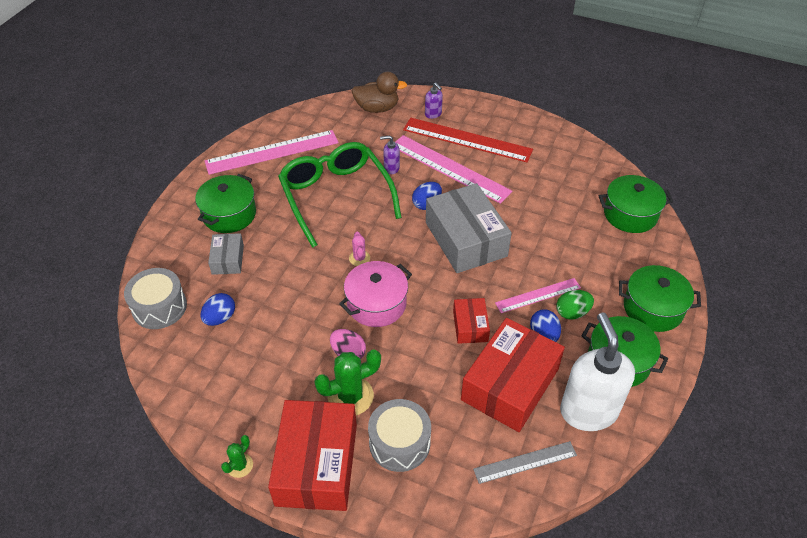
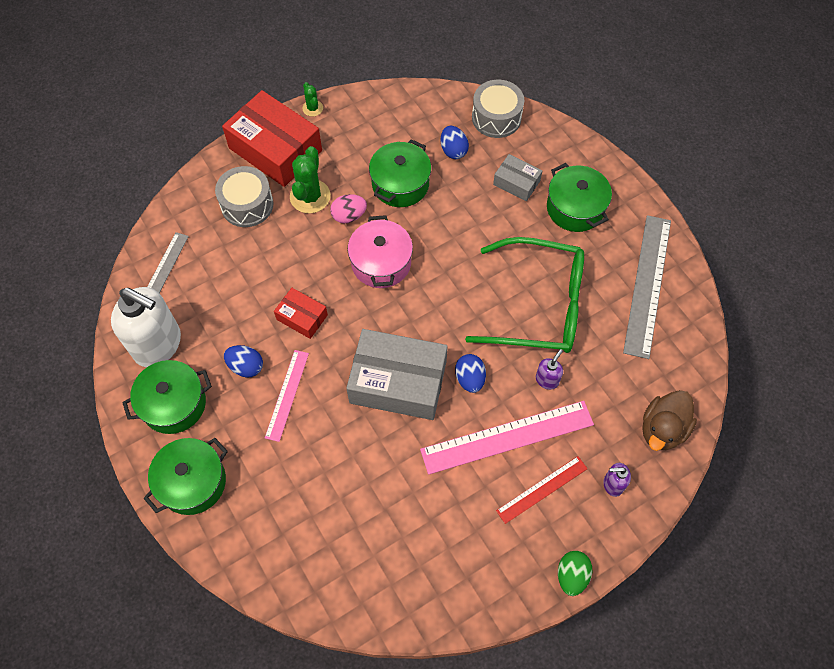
camera: 125 degrees right, 15 degrees up
(272, 152) = (647, 285): pink ruler -> grey ruler
(359, 258) = (442, 279): pink cactus -> none
(467, 140) = (542, 489): red ruler -> red ruler, size x0.57
(510, 384) = (227, 307): red box -> none
(572, 313) = (247, 408): green egg -> green egg (571, 575)
(630, 214) = (307, 571): green pot -> green pot (400, 184)

